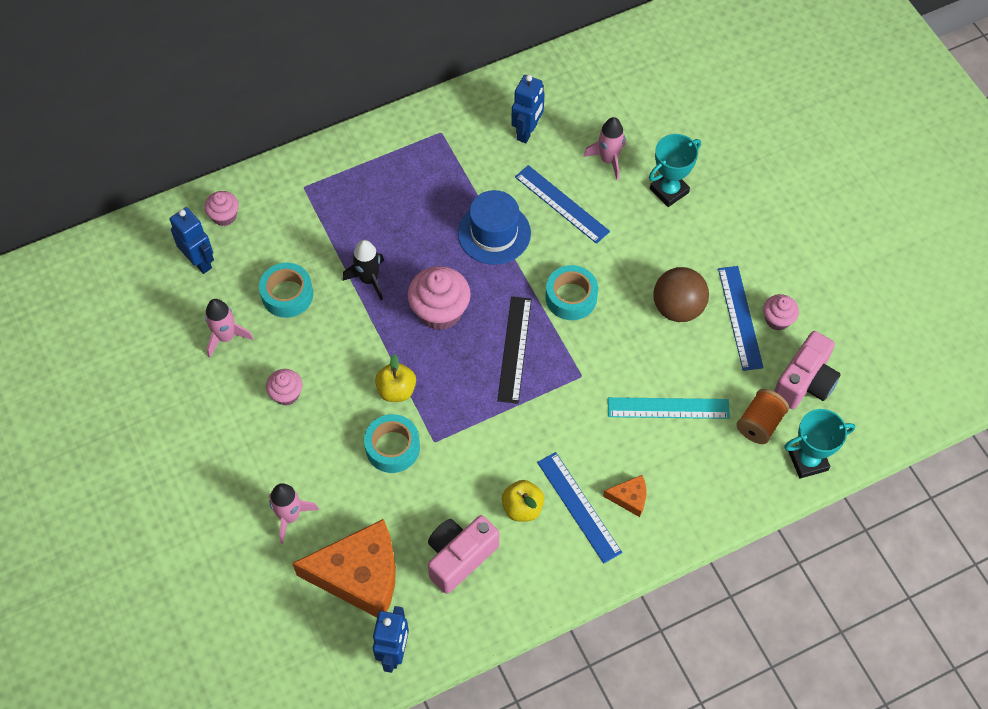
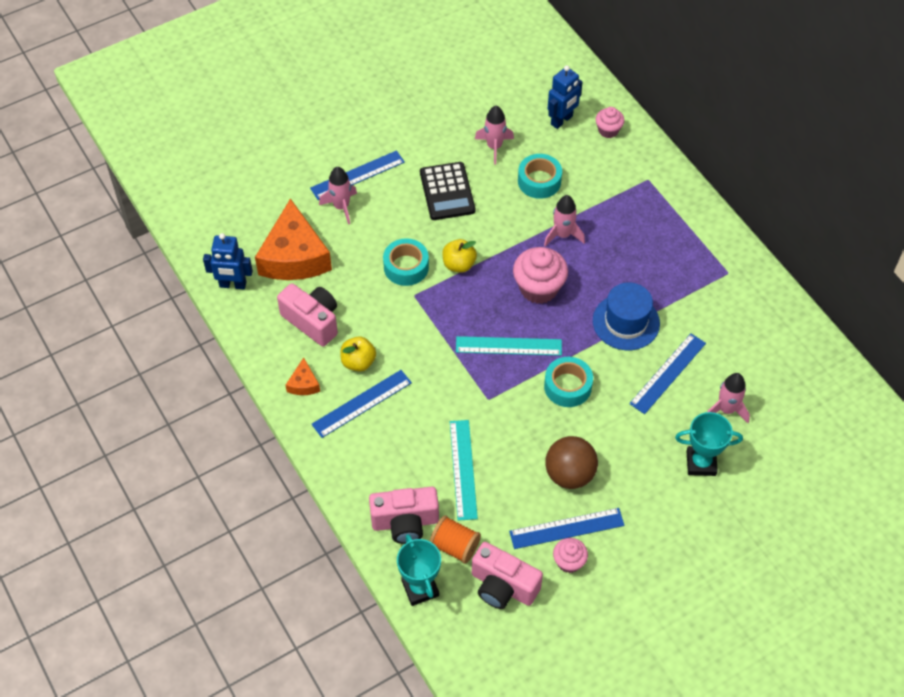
camera: 85 degrees right, 5 degrees down
(242, 495) = (357, 175): none -> blue ruler
(286, 394) = (447, 192): pink cupcake -> black calculator
(369, 279) = (562, 235): black rocket -> pink rocket
(514, 349) = (508, 346): black ruler -> turquoise ruler
(527, 132) = (744, 340): blue robot -> none
(629, 498) = (372, 441): orange cheese -> orange cheese (303, 384)
(669, 191) = (701, 463): turquoise trophy -> turquoise trophy turned 45 degrees counterclockwise
(731, 470) = (405, 522): none -> pink camera

